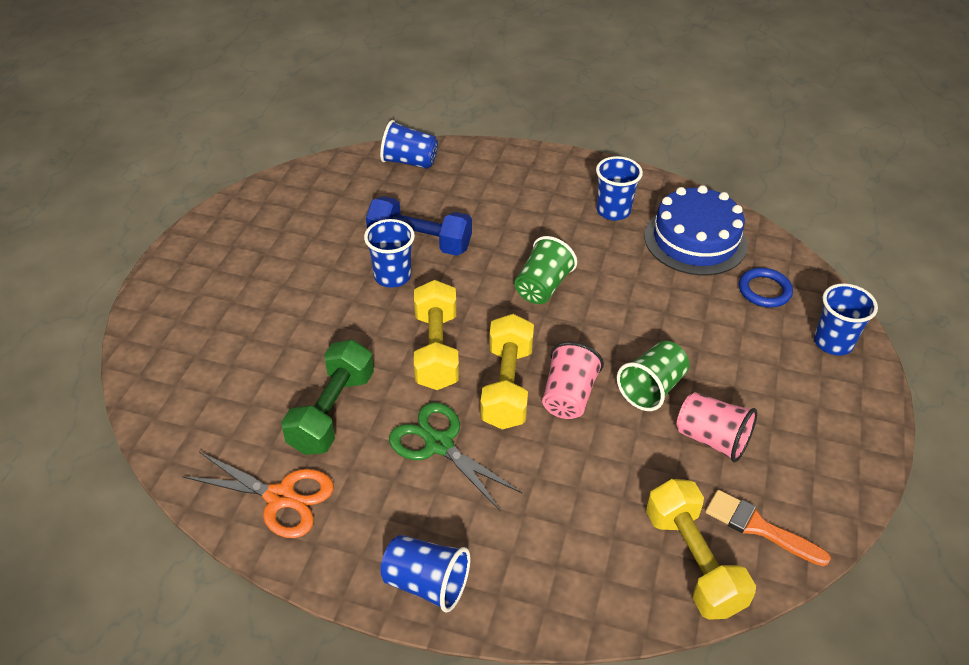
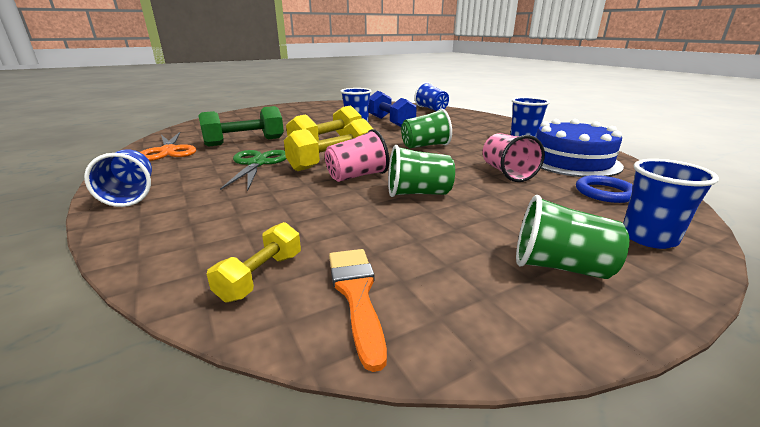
camera: 45 degrees right, 20 degrees down
(693, 562) = (261, 276): yellow dumbbell -> yellow dumbbell, size x0.59
(712, 439) = (417, 230): pink cup -> pink cup (507, 173)
(819, 414) = (559, 267): none -> green cup

